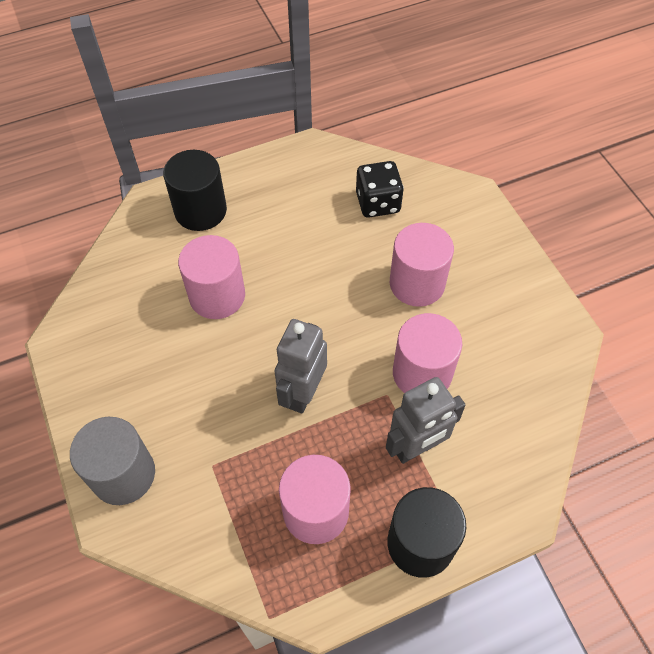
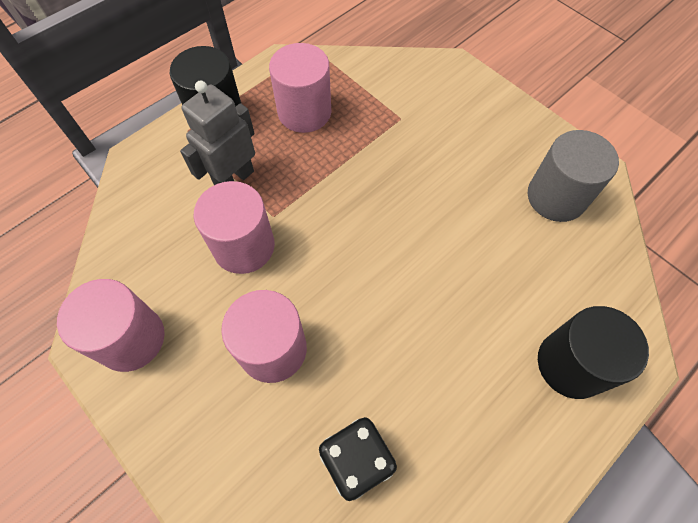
camera: 160 degrees right, 5 degrees up
(123, 474) = (465, 93): grey cylinder -> grey cylinder (556, 197)
(217, 296) = (484, 261): pink cylinder -> pink cylinder (131, 338)
(302, 393) = (352, 193): grey robot -> none

